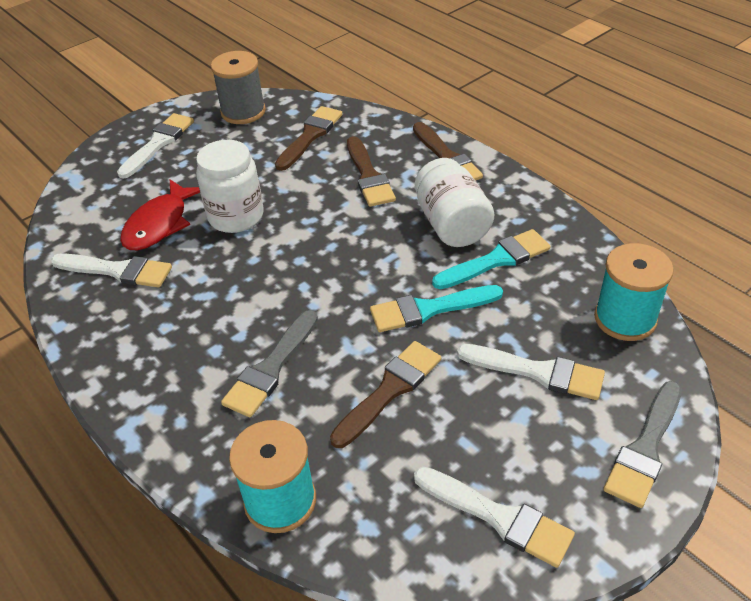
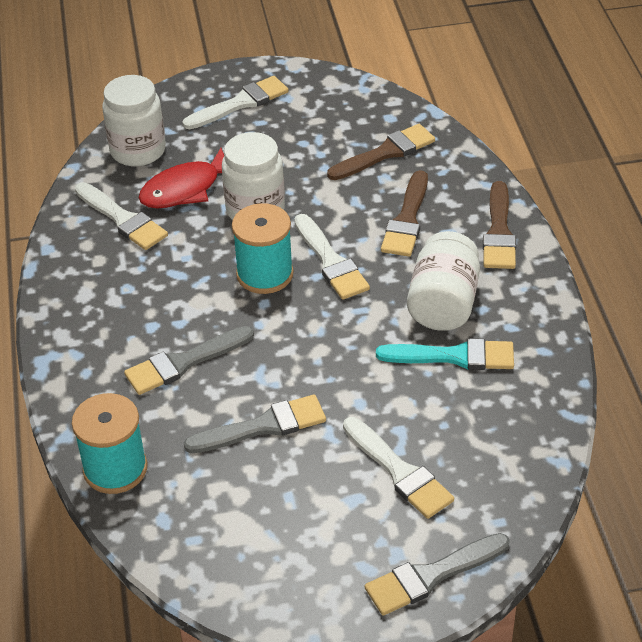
camera: 30 degrees right, 0 degrees up
(91, 210) = (138, 151): none -> white jar
(243, 112) = (342, 99): grey spool -> none
(390, 390) = (263, 426): brown brush -> grey brush
(429, 309) = (353, 373): turquoise brush -> none
(499, 517) = (266, 564): white brush -> white brush (331, 262)
(625, 318) = (522, 464): turquoise spool -> turquoise spool (265, 274)

